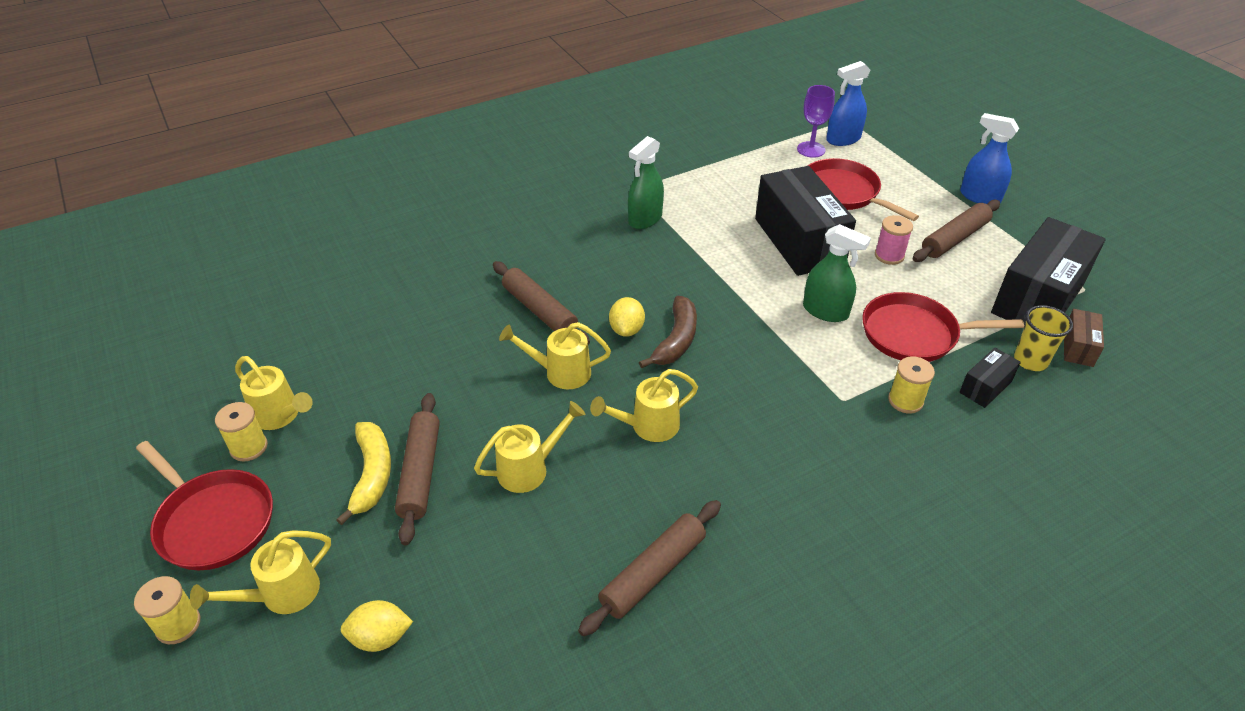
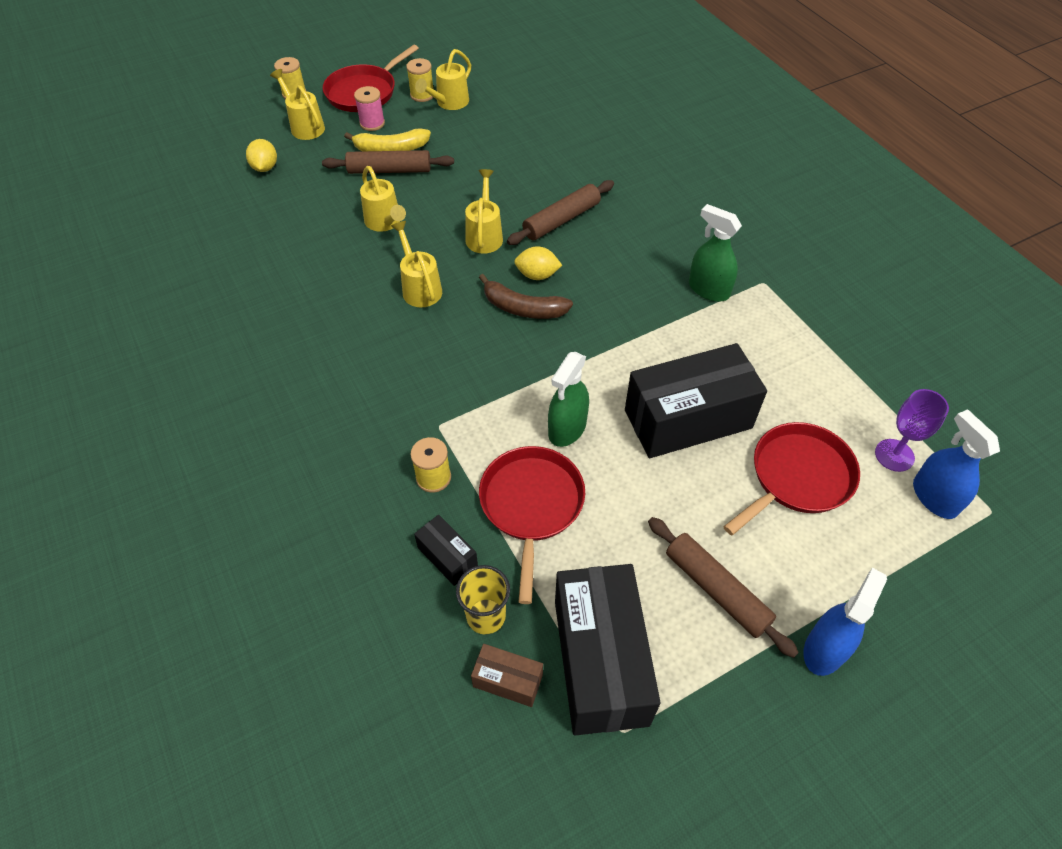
camera: 90 degrees right, 10 degrees up
(653, 573) = (280, 288): brown rolling pin -> none
(889, 255) = (671, 506): pink spool -> pink spool (372, 123)
(1038, 298) = (600, 661): black box -> black box turned 45 degrees clockwise

